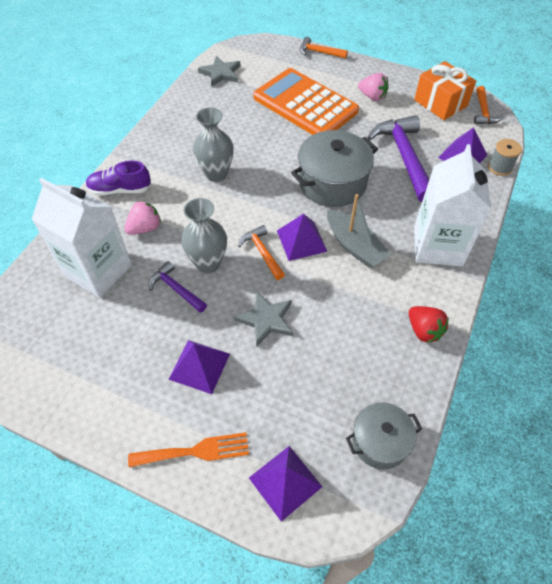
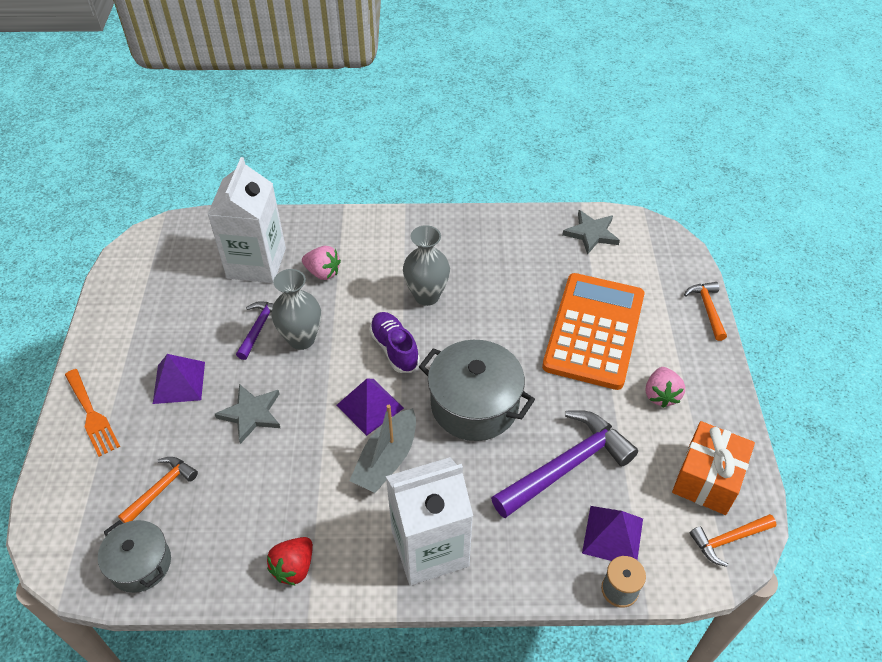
camera: 65 degrees right, 5 degrees down
(120, 190) = (362, 232): purple shoe -> purple shoe (394, 349)
(262, 252) = (336, 378): orange hammer -> orange hammer (161, 489)
(285, 482) = (78, 496): purple pyramid -> none

